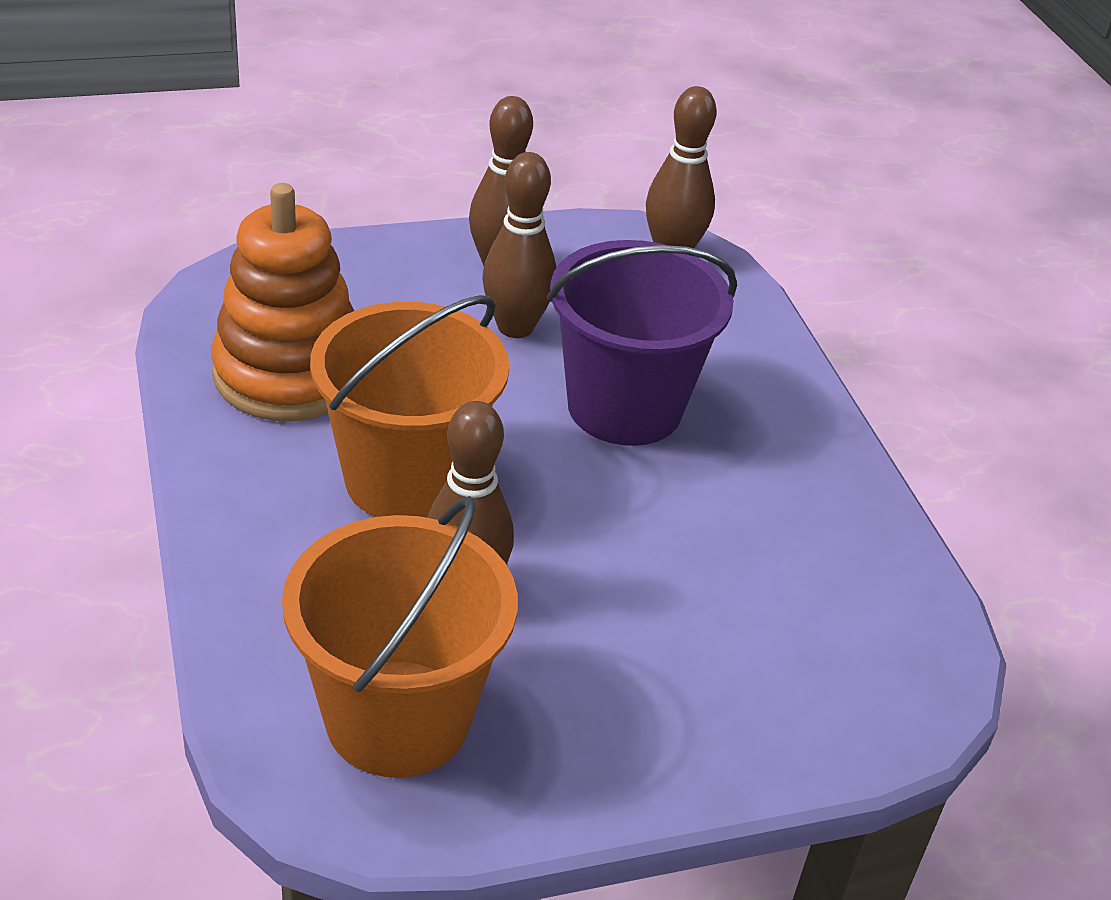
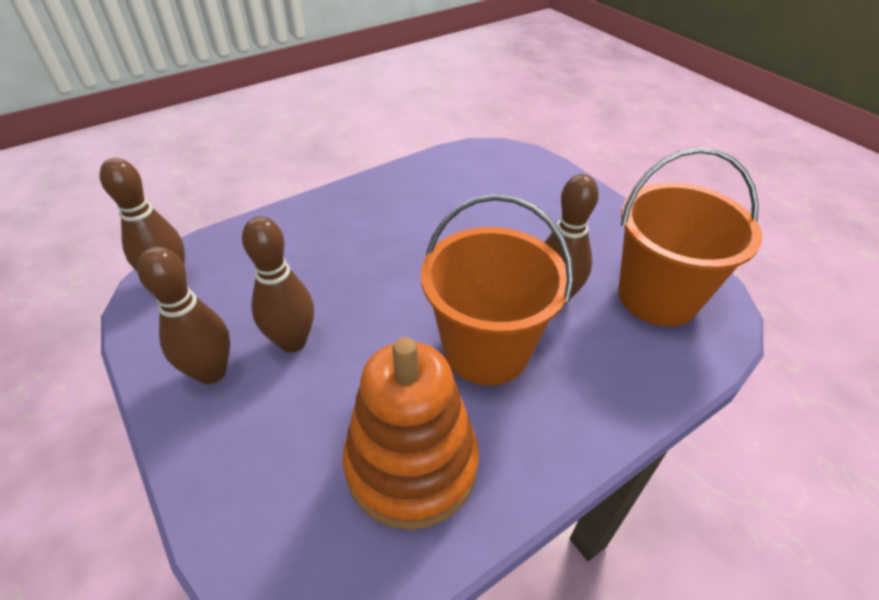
camera: 105 degrees left, 5 degrees up
(624, 407) = (360, 269): purple bucket -> none

